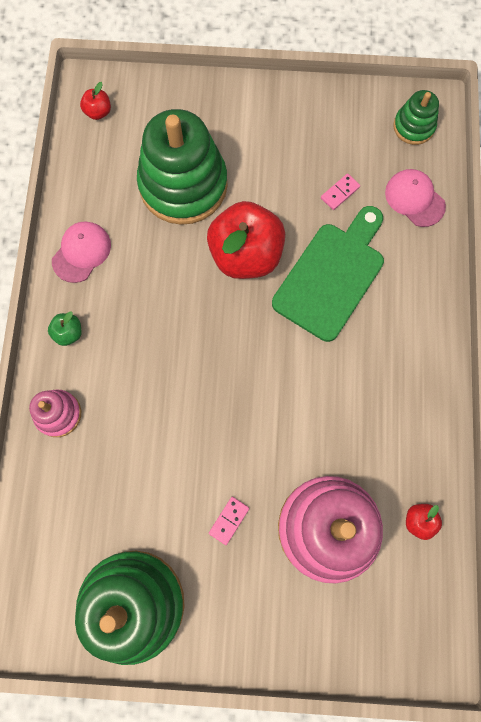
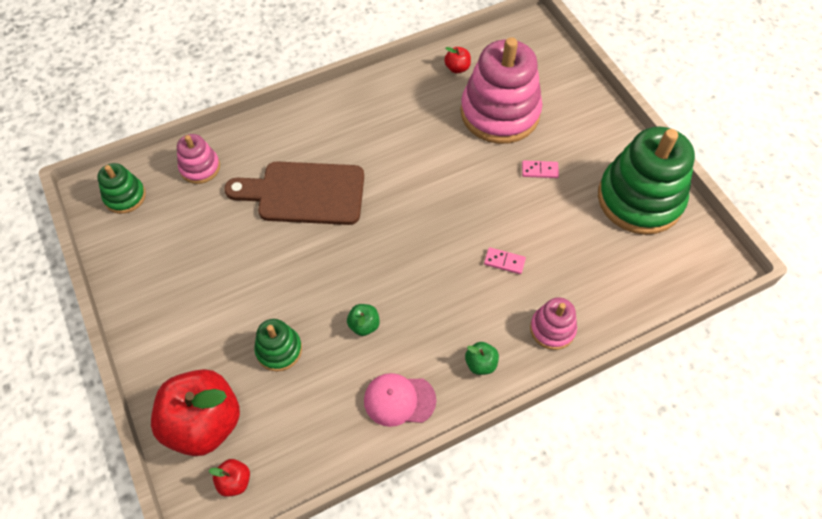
camera: 120 degrees left, 15 degrees down
(163, 259) = (364, 325): none -> green apple
(183, 185) = (279, 350): green stacking toy -> green stacking toy, size x0.48
(246, 255) = (321, 263): red apple -> red apple (204, 422)
(332, 276) = (304, 193): green cutting board -> brown cutting board
(340, 193) = (221, 221): pink domino -> pink domino (504, 261)
(414, 199) = (200, 167): pink cap -> pink stacking toy

